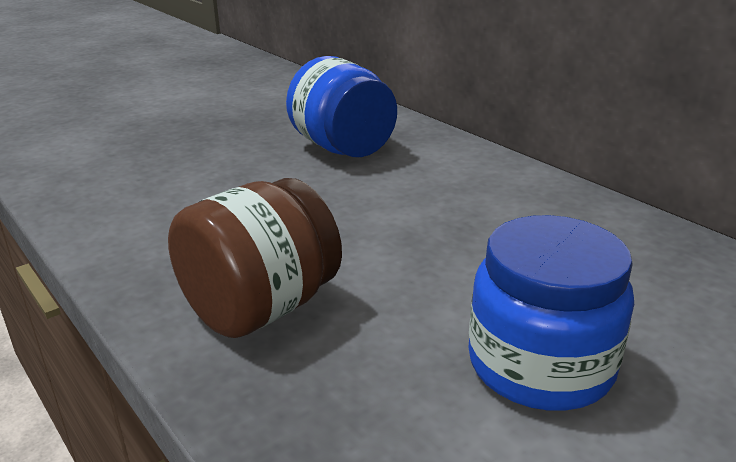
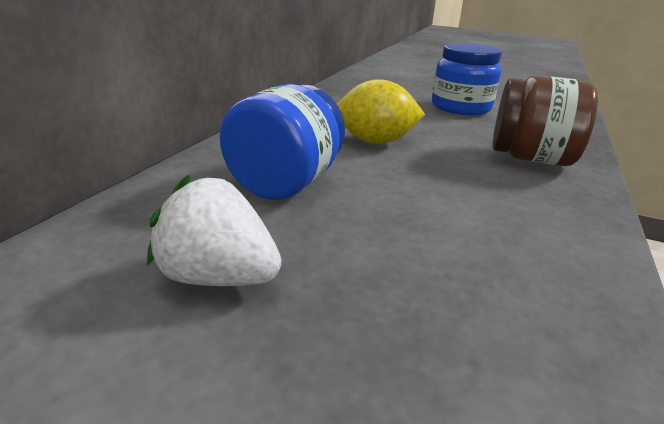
camera: 120 degrees left, 0 degrees up
(251, 116) = (218, 277): none -> white strawberry
(408, 212) = (375, 141): none -> yellow lemon

